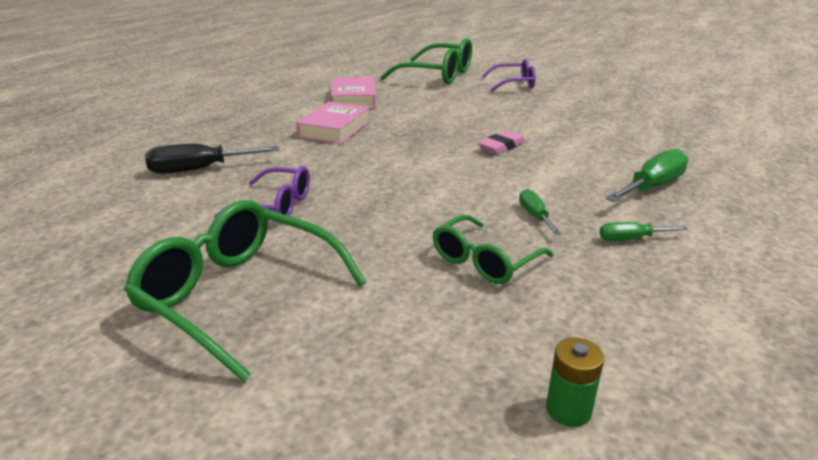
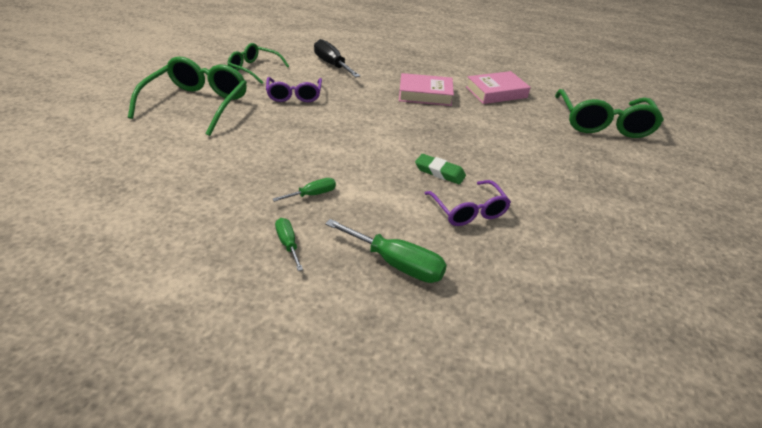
camera: 70 degrees right, 10 degrees up
(484, 261) = (242, 175): green glasses -> green glasses (254, 69)
(501, 147) = (439, 172): pink eraser -> green eraser
(514, 84) = (626, 171): purple glasses -> purple glasses (469, 211)
(568, 410) = (97, 211): green battery -> none

